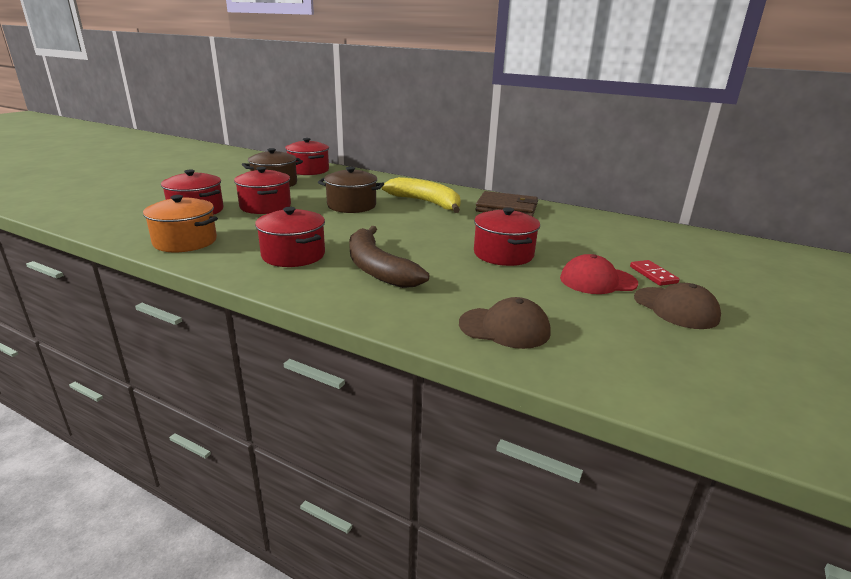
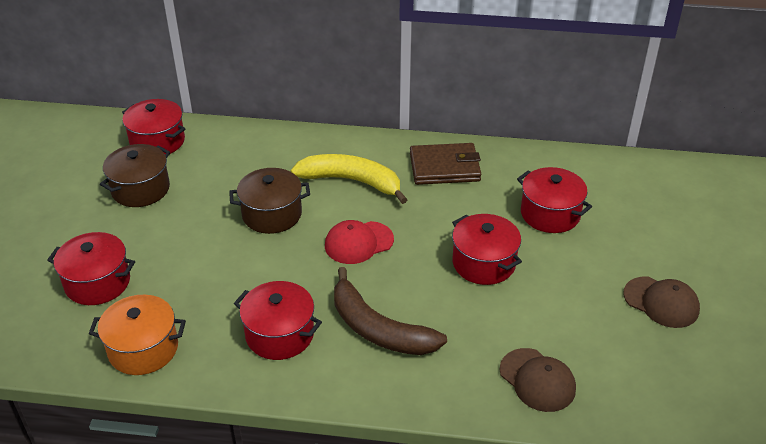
camera: 20 degrees left, 15 degrees up
(265, 206) = (173, 248): red pot -> red pot (550, 214)
(504, 328) = (537, 380): brown cap -> brown cap turned 60 degrees clockwise
(597, 281) = (585, 281): red cap -> red cap (358, 243)
(653, 275) = (629, 254): red domino -> none

